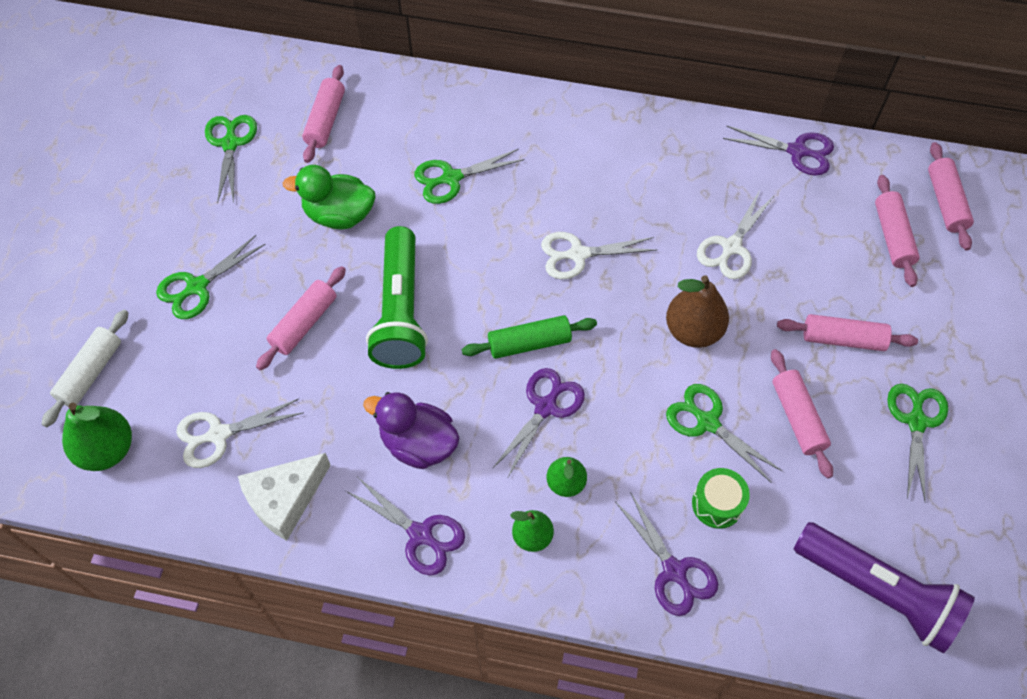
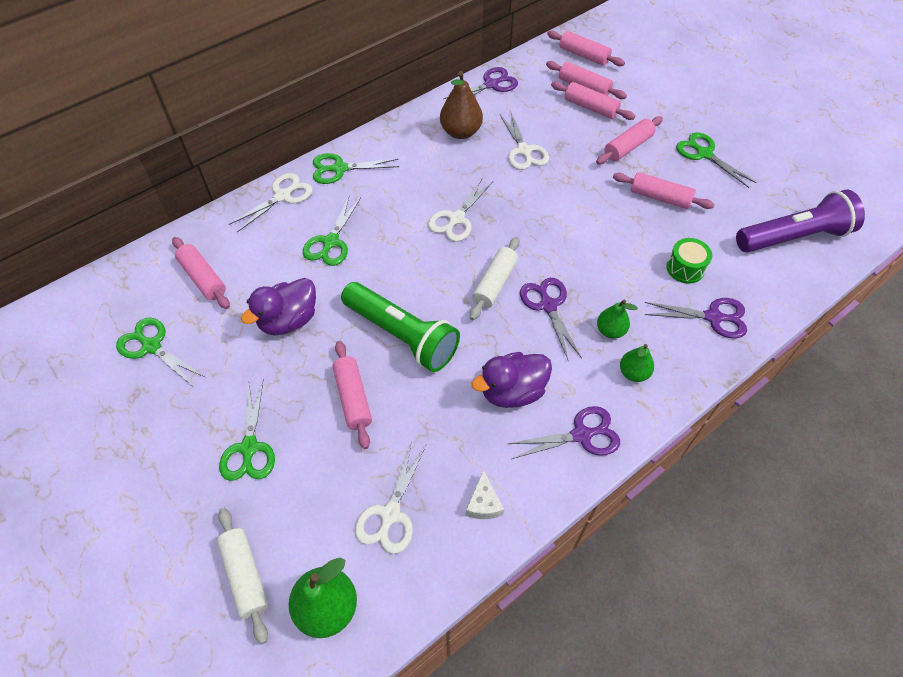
camera: 50 degrees left, 5 degrees down
(285, 499) = (483, 503): white cheese -> white cheese, size x0.57
(339, 215) = (288, 320): green duck -> purple duck
(467, 101) = (282, 196): none -> white scissors
(529, 343) = (494, 283): green rolling pin -> white rolling pin
(693, 330) = (562, 203): brown pear -> brown pear (461, 132)
(707, 422) = (628, 237): green scissors -> green scissors (339, 169)
(866, 264) = (590, 107): none -> pink rolling pin

